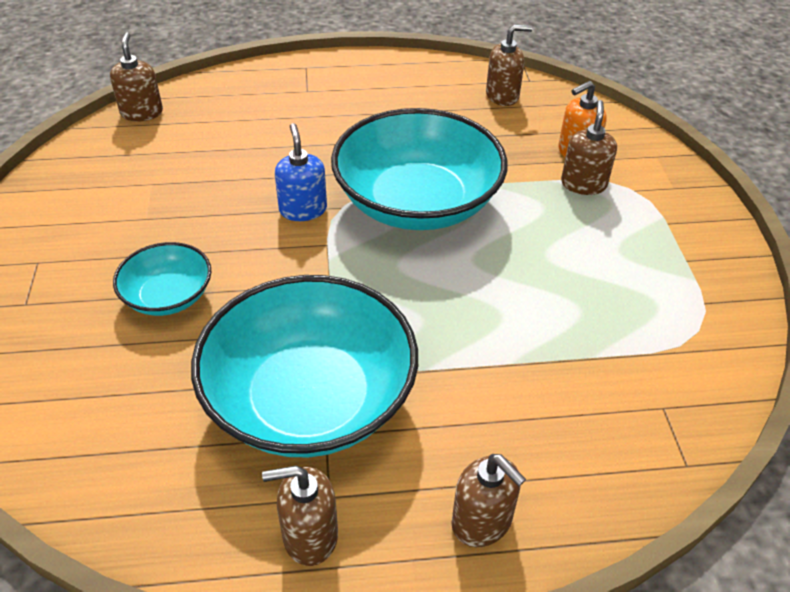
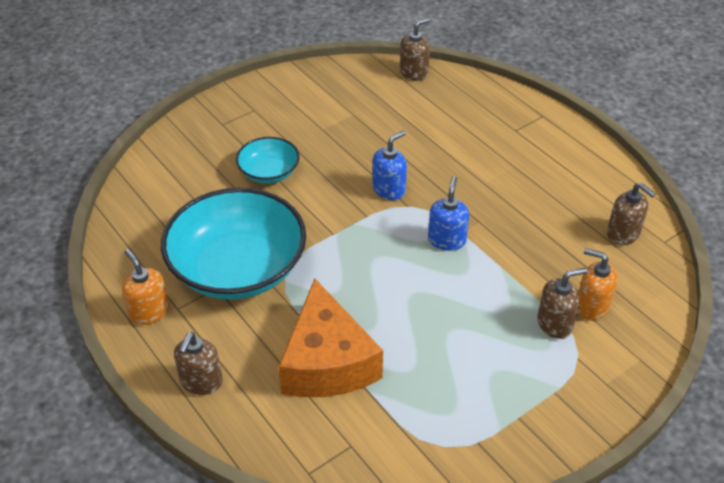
camera: 60 degrees right, 0 degrees up
(310, 535) = (149, 312): brown soap dispenser -> orange soap dispenser
(417, 202) = (446, 240): turquoise bowl -> blue soap dispenser
(528, 375) = (327, 362): none -> orange cheese

